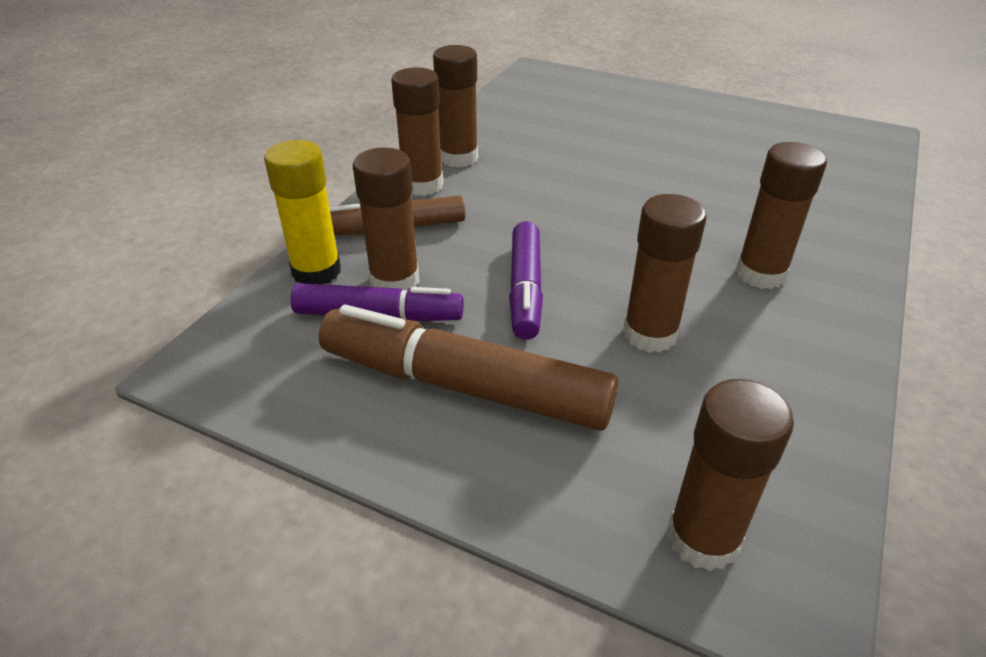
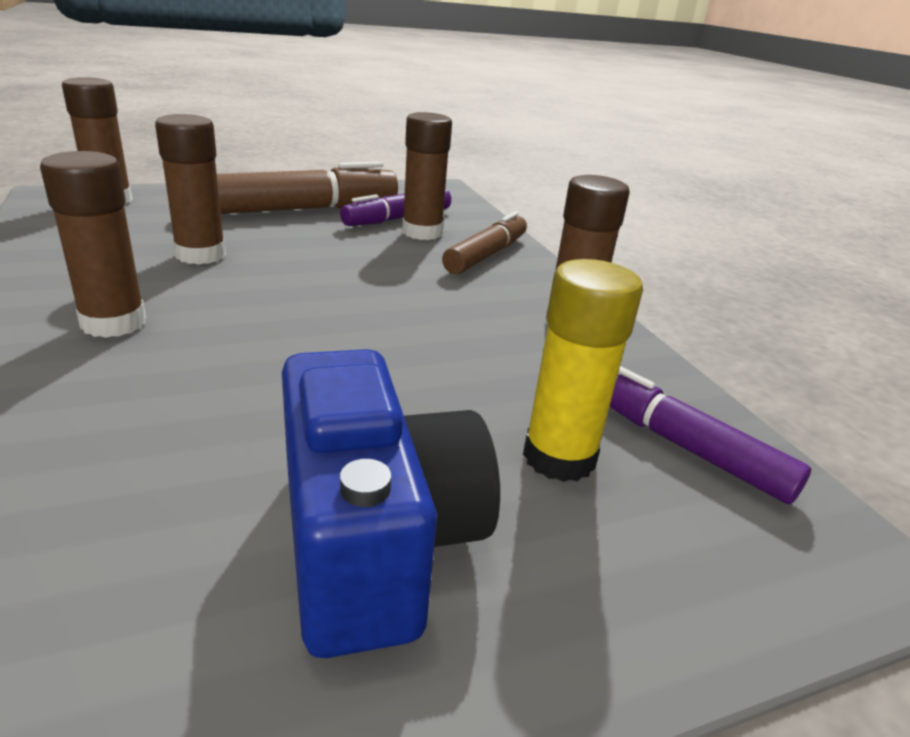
camera: 130 degrees right, 10 degrees down
(316, 271) = (475, 223): yellow glue stick -> yellow glue stick (559, 457)
(422, 185) = (539, 288): brown glue stick -> none
(525, 289) = (328, 252): purple marker -> purple marker (682, 445)
(691, 128) = (374, 542): none -> blue camera

